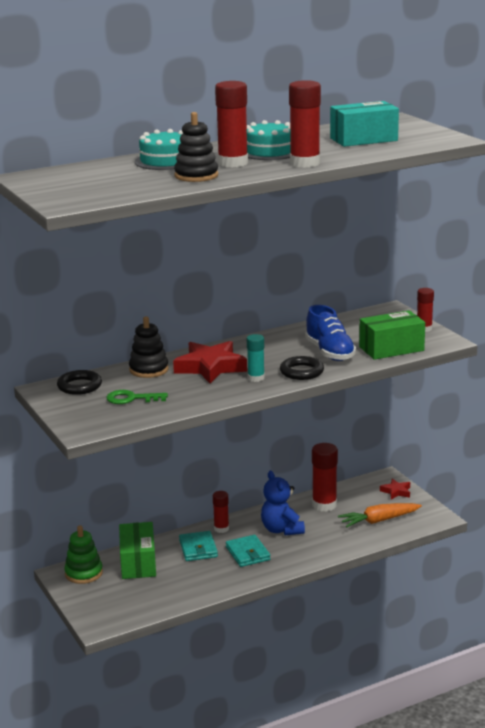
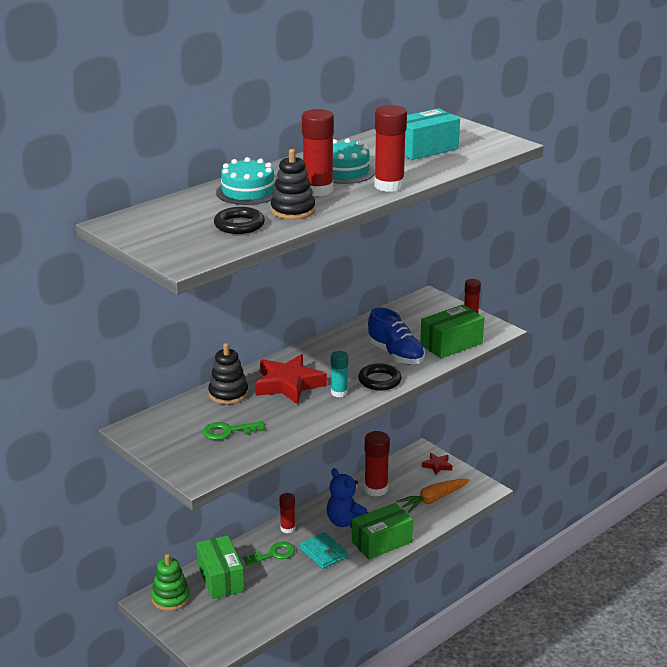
camera: 15 degrees left, 5 degrees up
(79, 386) = (167, 422): black ring -> black ring (239, 225)
(198, 549) = (273, 554): turquoise wallet -> green key
(310, 551) = (381, 542): none -> green box

